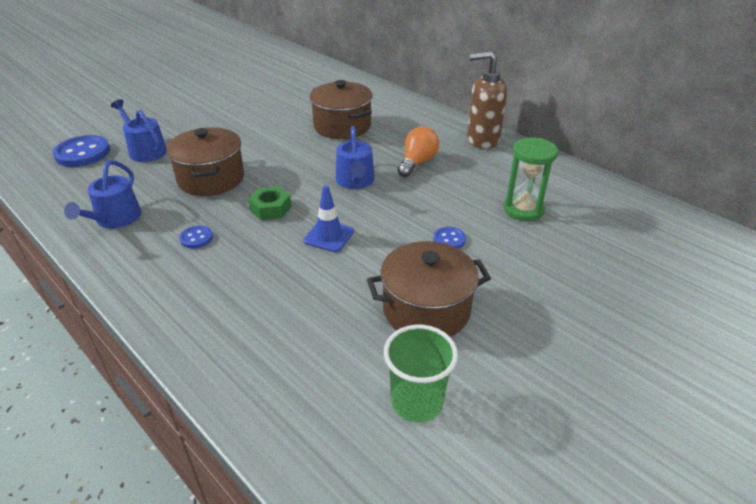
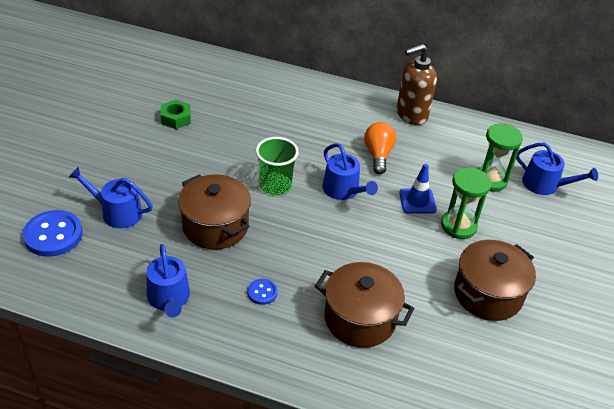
camera: 30 degrees left, 5 degrees up
(270, 208) = (297, 241): green nut -> green nut (176, 118)
(329, 236) = (368, 253): blue traffic cone -> blue traffic cone (417, 201)
(342, 126) = (281, 130): brown pot -> brown pot (360, 319)
(417, 402) = (533, 366): green cup -> green cup (275, 185)
(449, 239) = (458, 226): blue button -> green hourglass
(589, 229) = (545, 184): none -> blue watering can

